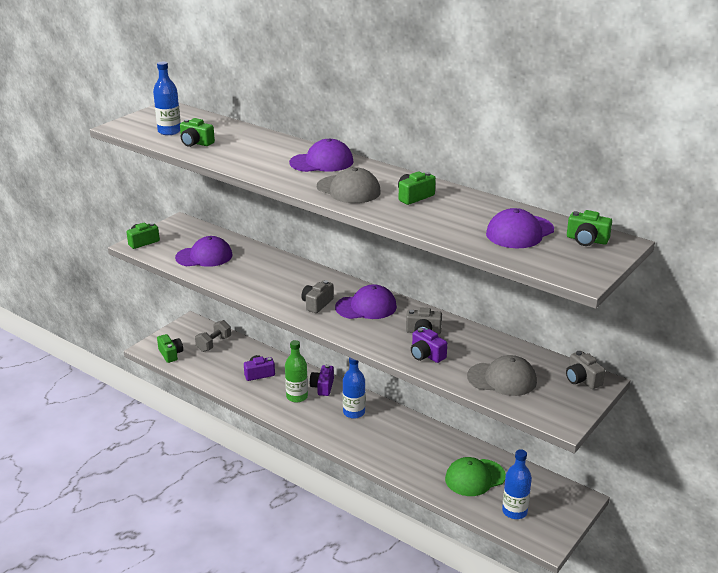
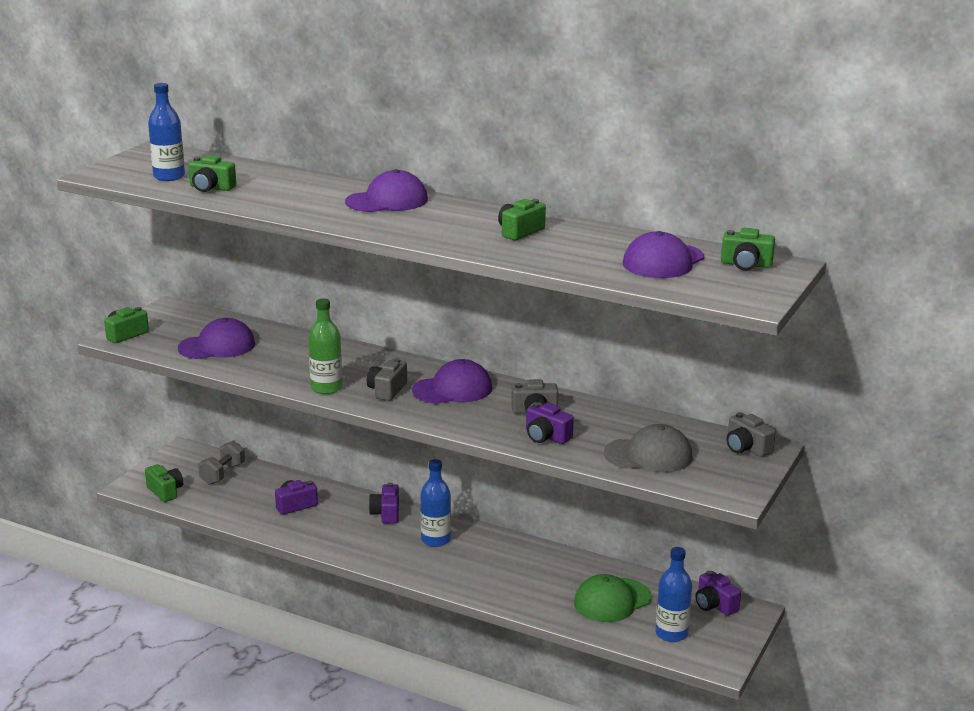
camera: 10 degrees left, 5 degrees down
(297, 396) = (354, 528): green bottle -> green bottle (326, 388)
(348, 190) = (434, 229): grey cap -> none
(554, 490) = (715, 605): none -> purple camera

